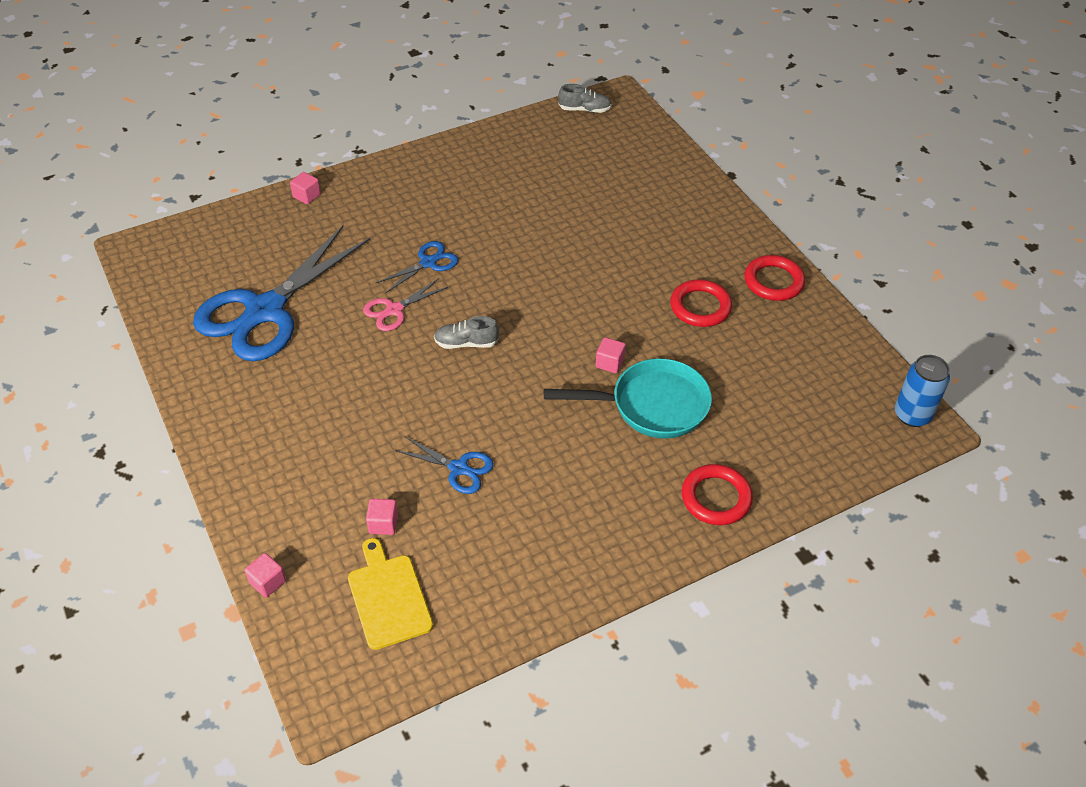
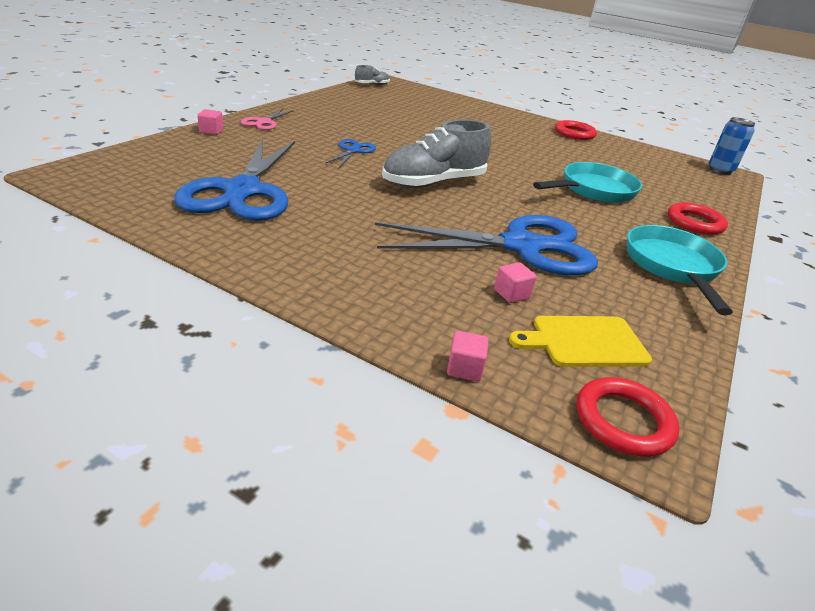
camera: 35 degrees left, 15 degrees down
(388, 597) = (584, 341): yellow cutting board -> yellow cutting board turned 45 degrees counterclockwise
(394, 310) = (357, 175): pink scissors -> pink scissors (264, 122)
(459, 468) = (521, 246): blue scissors -> blue scissors, size x2.26
(466, 343) = (433, 183): grey shoe -> grey shoe, size x2.12
(590, 550) = (672, 267): none -> turquoise pan
(609, 363) = (540, 176): pink cube -> none
(700, 307) = (553, 147): red ring -> red ring (623, 421)

